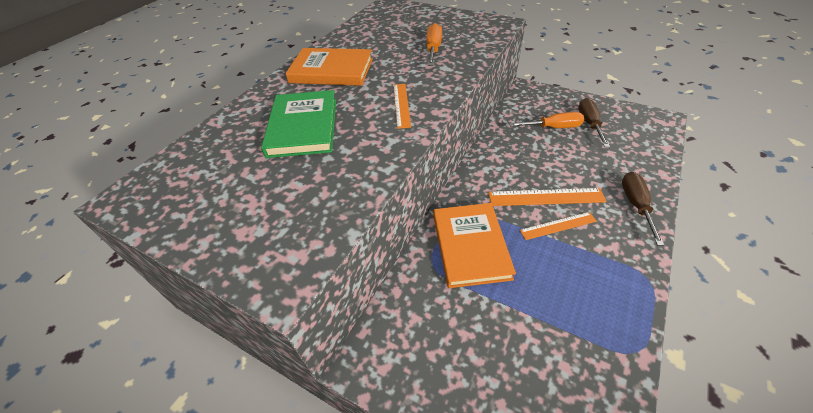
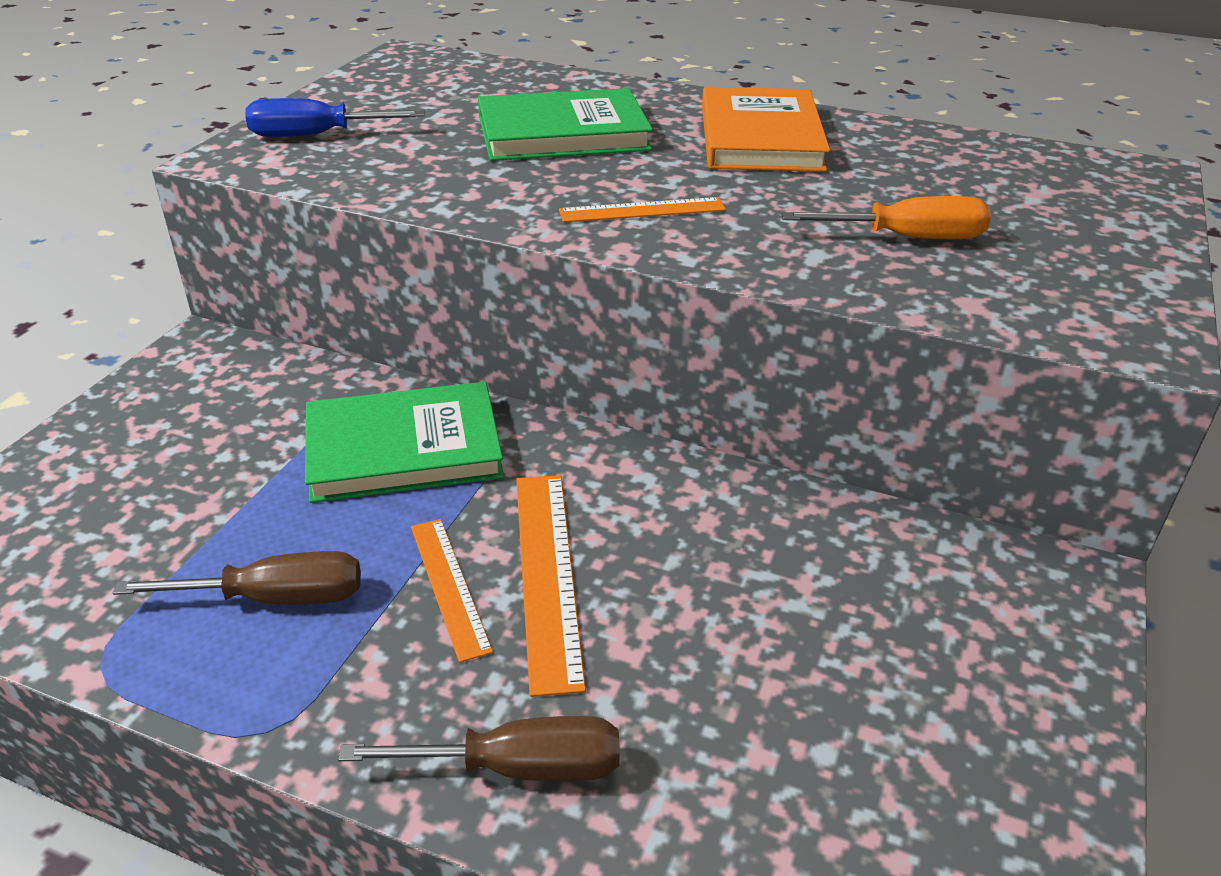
camera: 80 degrees right, 10 degrees down
(261, 234) = (316, 135): none -> blue screwdriver
(470, 246) = (404, 448): orange book -> green book
(553, 127) = (864, 624): orange screwdriver -> none
(589, 124) = (917, 725): brown screwdriver -> brown screwdriver (274, 598)

